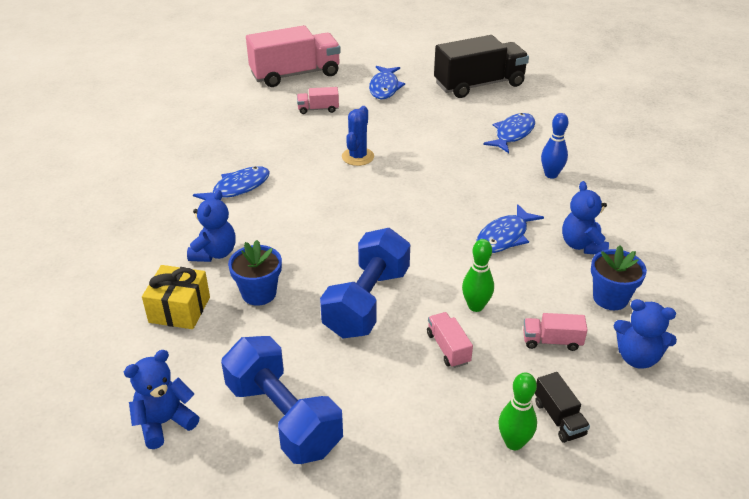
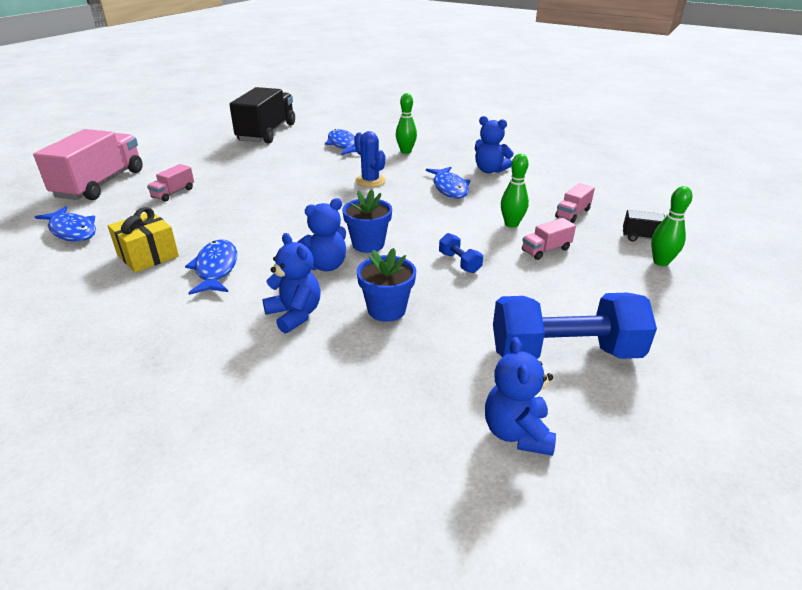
camera: 55 degrees left, 5 degrees down
(179, 309) = (353, 365): yellow gift -> yellow gift (148, 256)
(358, 157) = (271, 201): blue cactus -> blue cactus (370, 181)
(367, 302) = (459, 262): blue dumbbell -> blue dumbbell, size x0.43
(384, 87) = (201, 160): blue fish -> blue fish (72, 231)
(448, 348) = (546, 250): pink truck -> pink truck turned 45 degrees counterclockwise
(551, 174) = (406, 151): blue bowling pin -> green bowling pin
(610, 298) = (549, 182): blue flower pot -> blue flower pot (368, 244)
(637, 357) = (610, 196): blue teddy bear -> blue teddy bear (325, 266)

